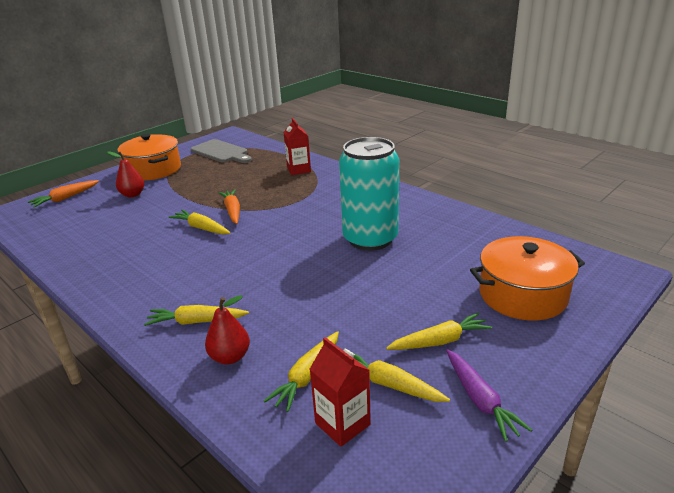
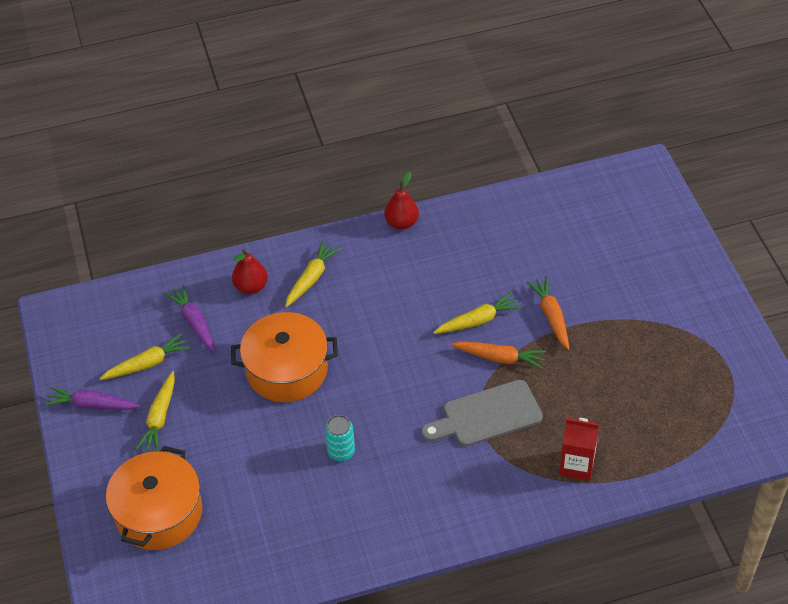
camera: 120 degrees right, 20 degrees up
(65, 198) = (651, 219): orange carrot -> orange carrot (551, 316)
(133, 194) = (618, 279): red pear -> red pear (402, 223)
(153, 170) = (691, 313): orange pot -> orange pot (287, 370)
(221, 152) = (710, 401): grey cutting board -> grey cutting board (487, 415)
(307, 376) = (194, 323): yellow carrot -> purple carrot
(342, 424) = (139, 324): red carton -> none
(370, 239) = (341, 451): turquoise can -> turquoise can, size x0.42

